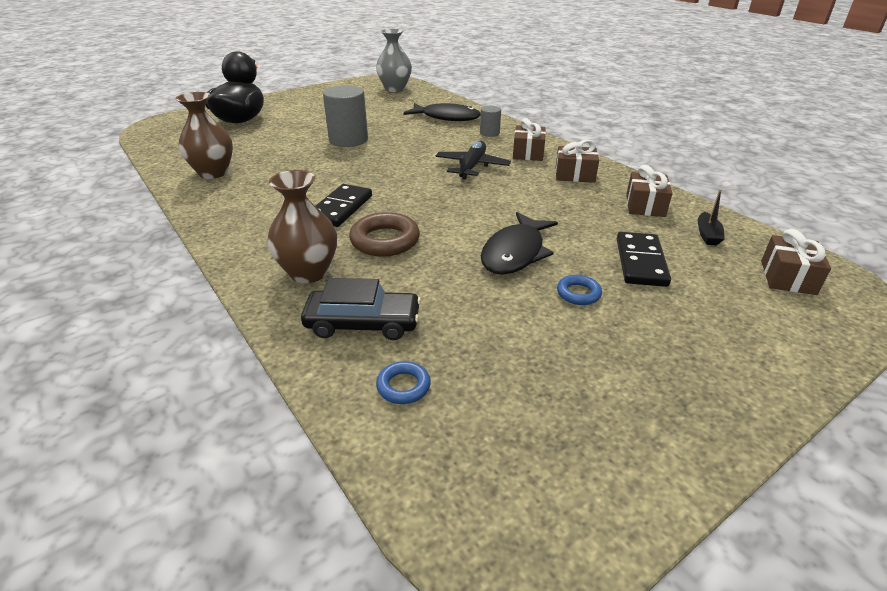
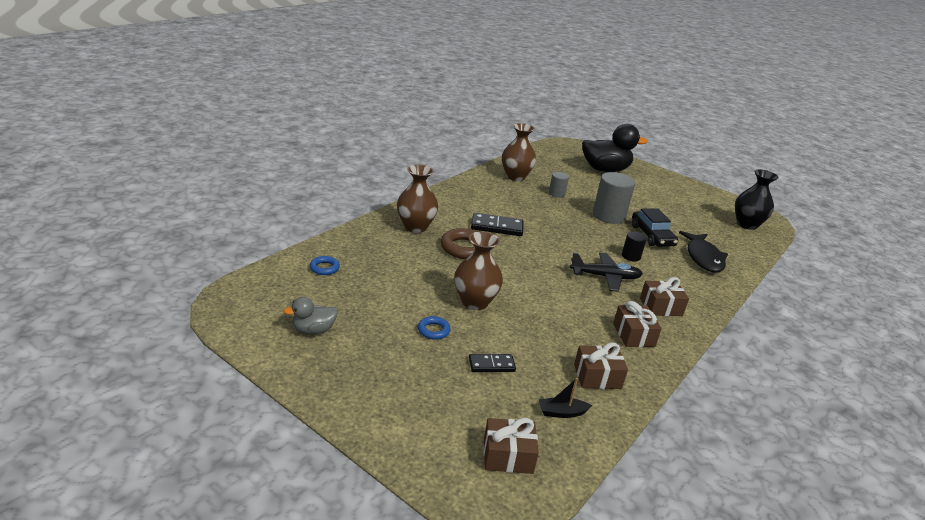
camera: 70 degrees right, 5 degrees down
(363, 323) = (373, 250): black car -> black car (652, 236)
(395, 89) = (747, 224): grey vase -> black vase
(435, 147) = (631, 256): none -> black cylinder
(489, 133) = (688, 283): grey cylinder -> grey cylinder (556, 194)
(515, 253) = (474, 302): black fish -> brown vase
(588, 414) = (313, 330): none -> grey duck
(641, 262) = (491, 365): black domino -> black domino, size x0.64

